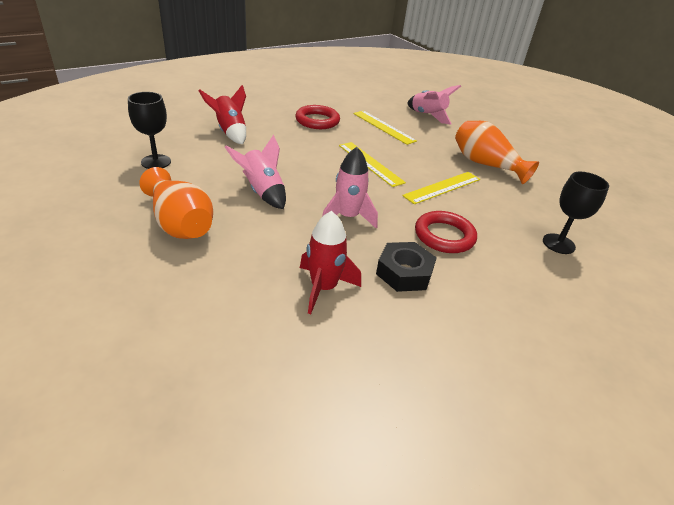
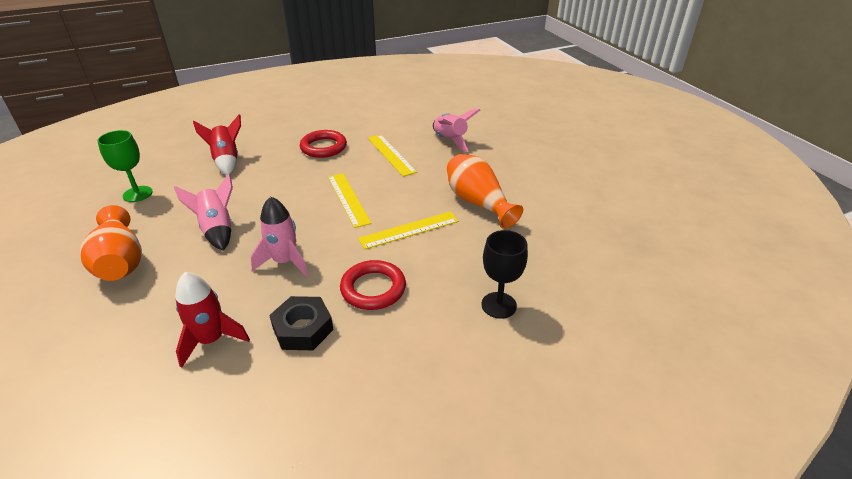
camera: 15 degrees right, 0 degrees up
(156, 162) = (137, 194): black goblet -> green goblet

